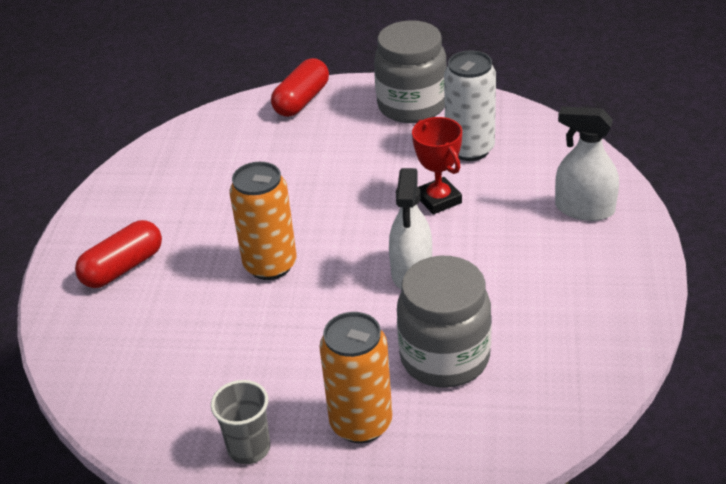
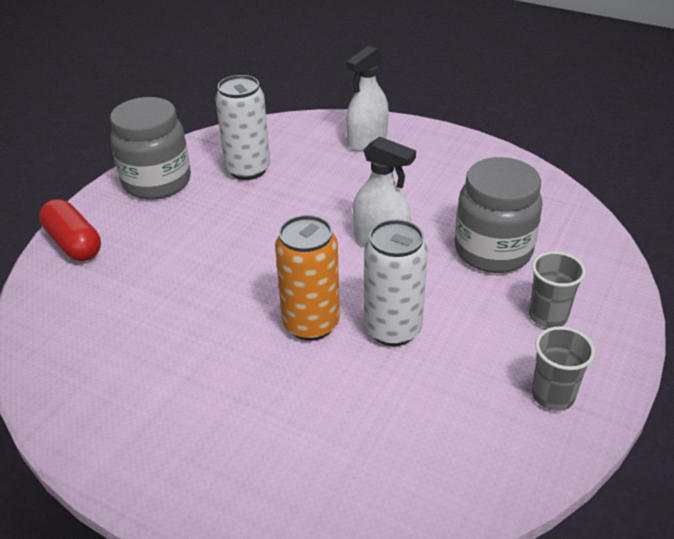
camera: 70 degrees left, 0 degrees up
(123, 268) = (230, 444): red capsule -> none
(288, 317) = (392, 329): none -> white can
(361, 423) = (548, 316): orange can -> grey cup
(438, 200) = (299, 203): red trophy -> none

